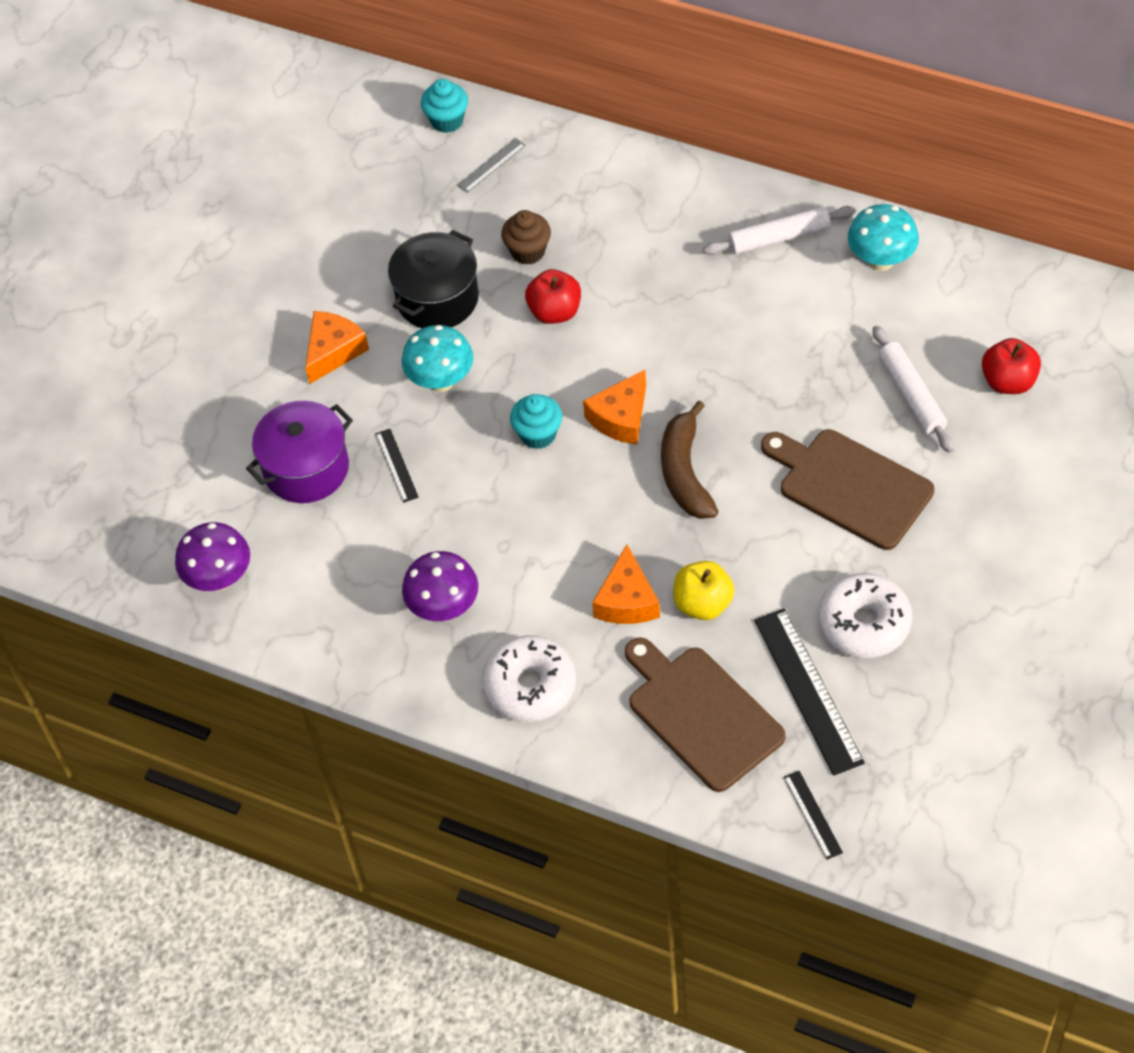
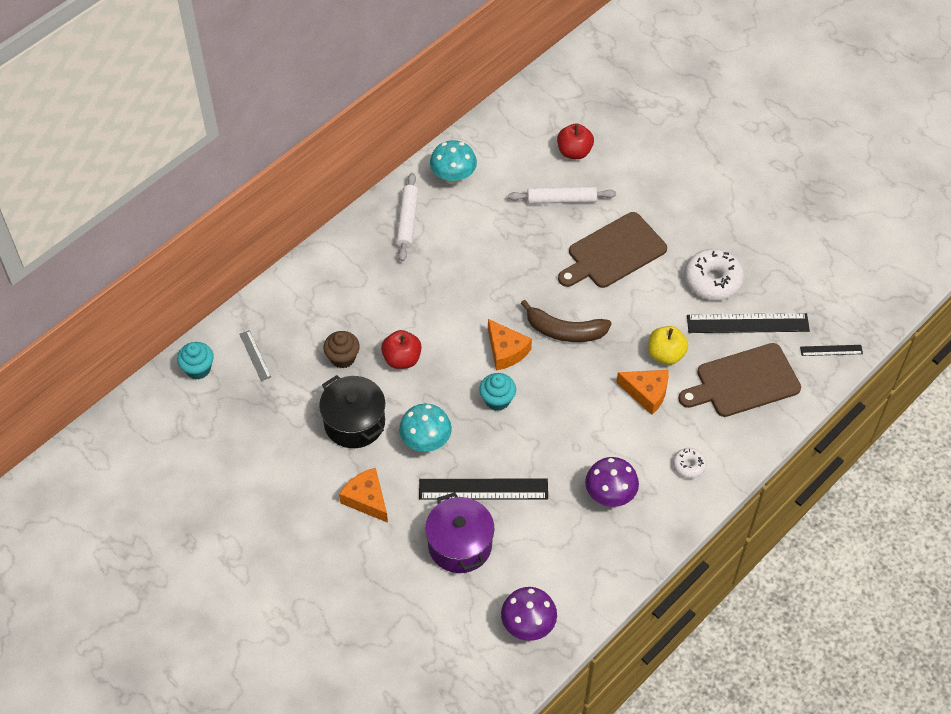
camera: 75 degrees left, 0 degrees up
(396, 465) = (483, 489): black ruler -> black ruler, size x1.99
(530, 686) = (689, 465): white donut -> white donut, size x0.53

